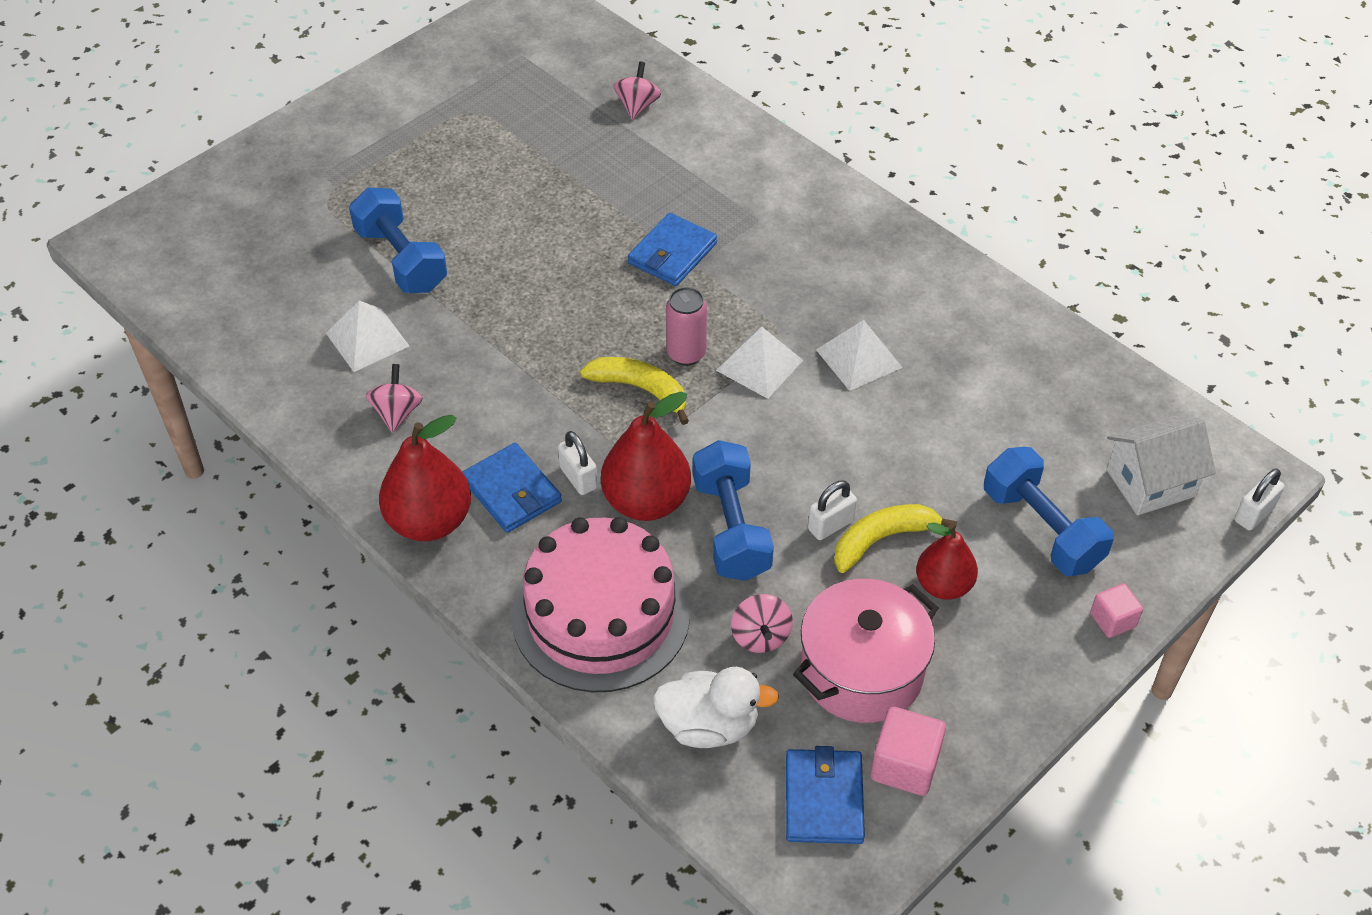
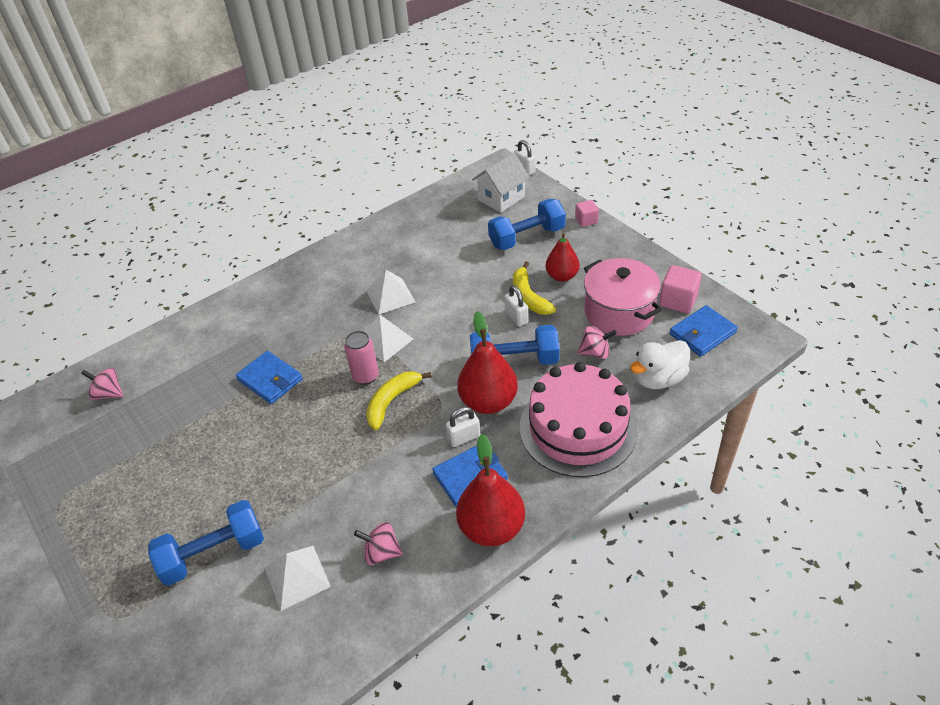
camera: 80 degrees left, 5 degrees down
(709, 725) = (658, 379): white duck -> white duck turned 135 degrees counterclockwise
(824, 799) = (702, 333): blue wallet -> blue wallet turned 45 degrees counterclockwise
(1151, 483) = (501, 198): white house -> white house turned 60 degrees clockwise

